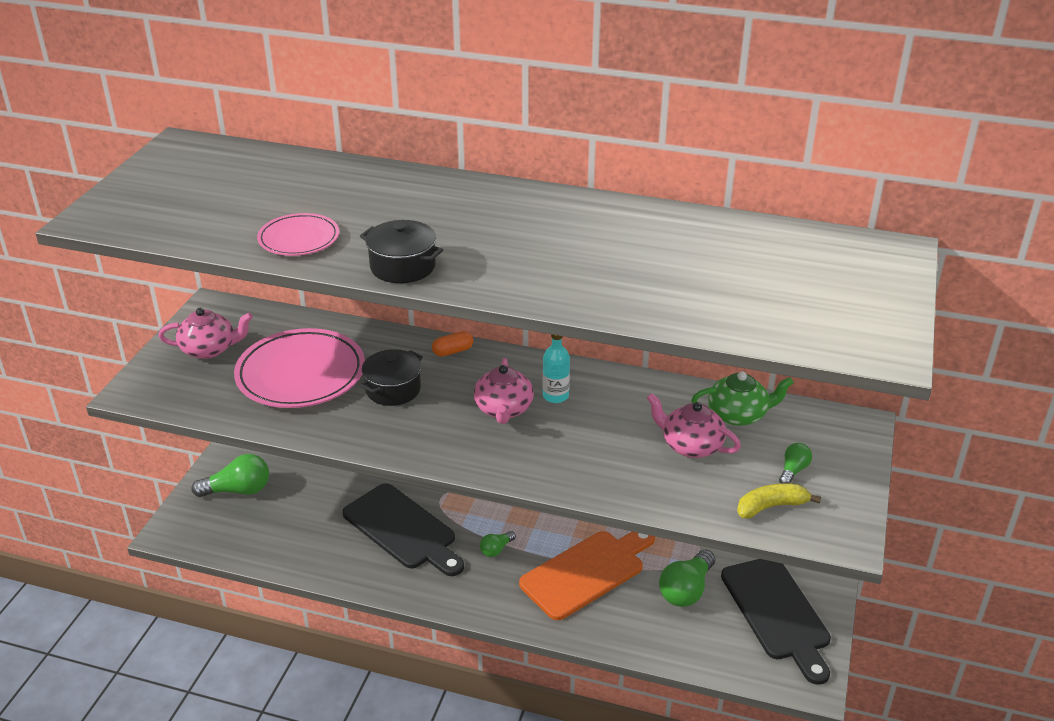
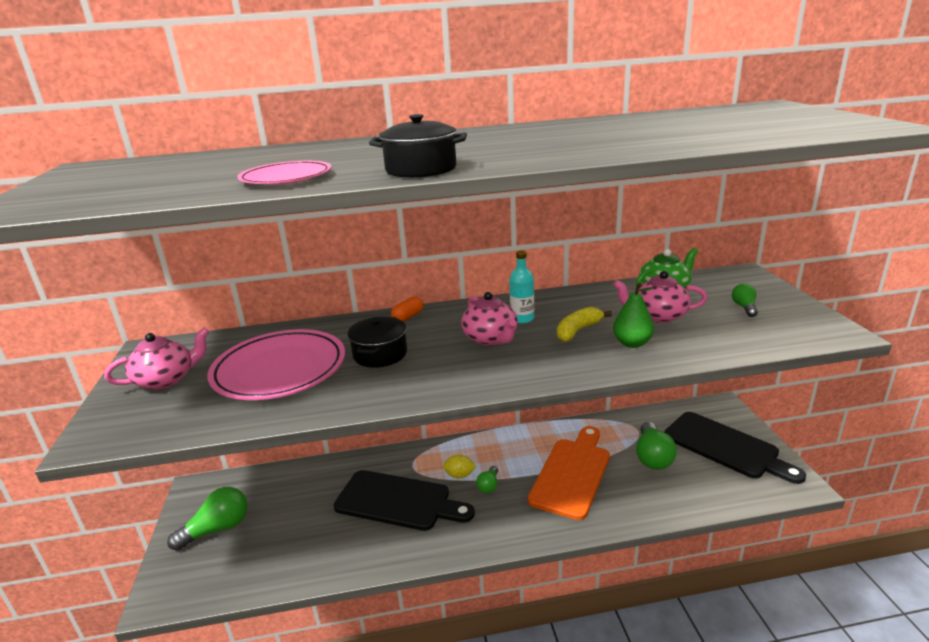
camera: 25 degrees left, 10 degrees down
(477, 527) = (459, 475): none -> yellow lemon
(626, 468) = (632, 343): none -> green pear
(771, 506) = (763, 331): yellow banana -> yellow banana (578, 331)

